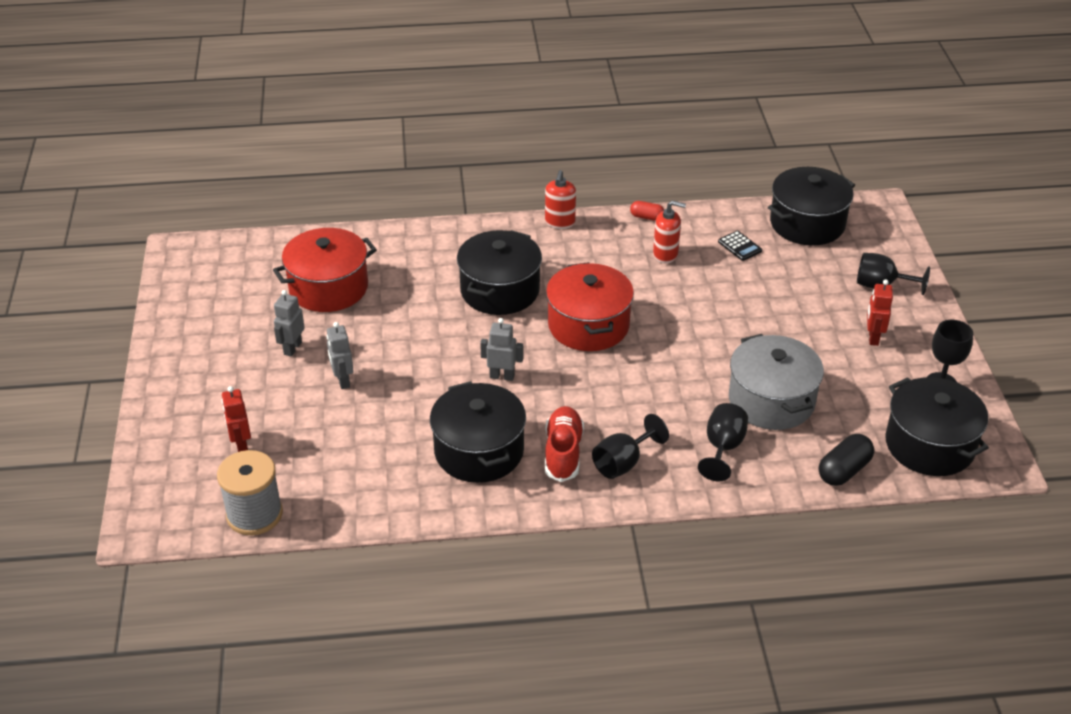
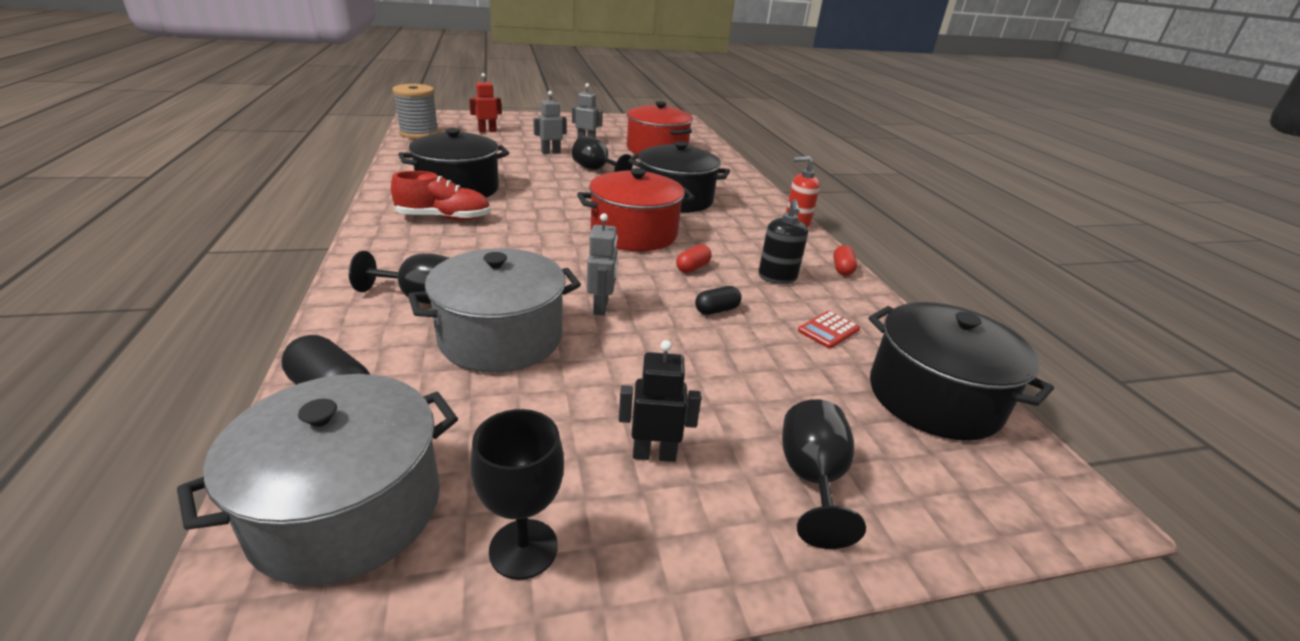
camera: 80 degrees right, 10 degrees down
(502, 376) = (555, 198): grey robot -> grey robot (601, 307)
(623, 463) = (419, 243): black goblet -> black goblet (596, 170)
(654, 297) = (692, 268): none -> red capsule
(665, 254) = (777, 277): red soap dispenser -> black soap dispenser
(720, 294) = (716, 310): none -> black capsule
(739, 246) = (828, 330): black calculator -> red calculator
(873, 338) = (654, 454): red robot -> black robot
(929, 445) = (347, 508): black pot -> grey pot

